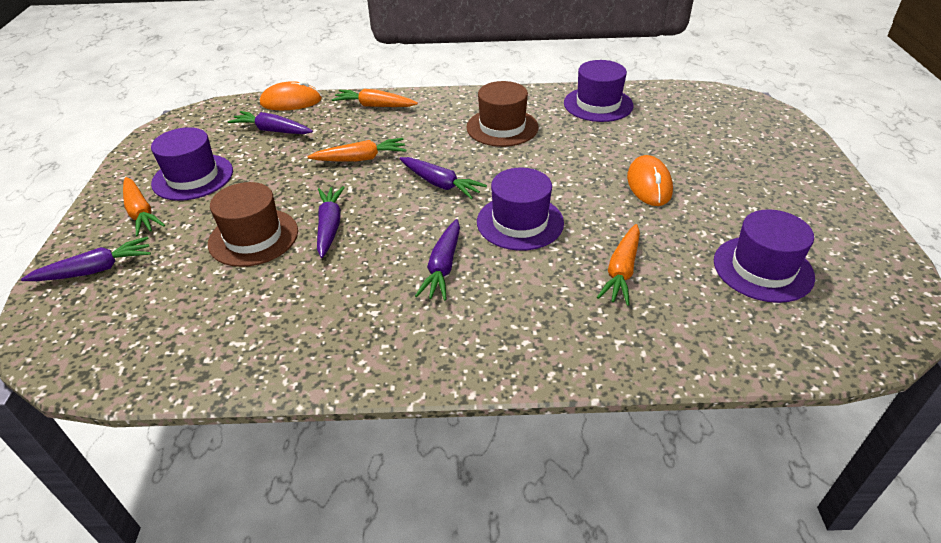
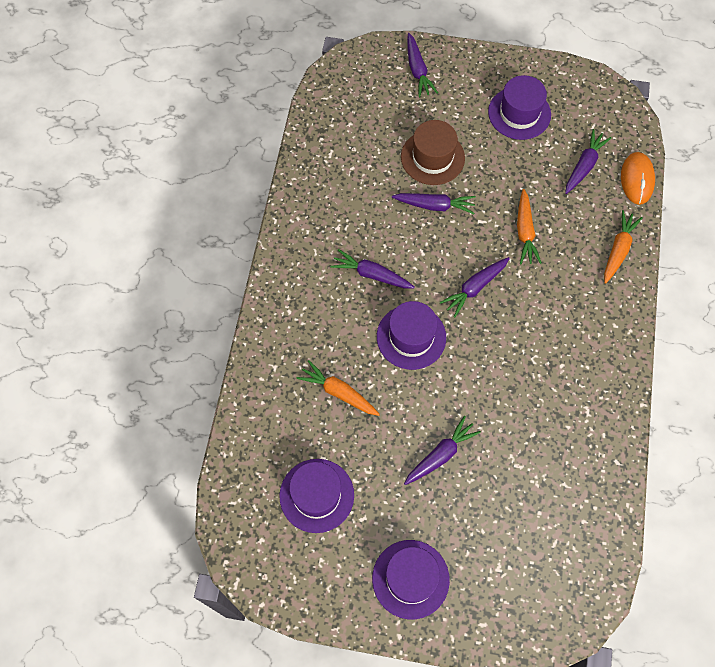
camera: 100 degrees right, 25 degrees up
(141, 213) = (477, 86): orange carrot -> none
(502, 127) = (559, 355): brown hat -> none
(598, 104) = (591, 459): purple hat -> purple hat (410, 579)
(649, 184) = (441, 454): orange mouse -> purple carrot

